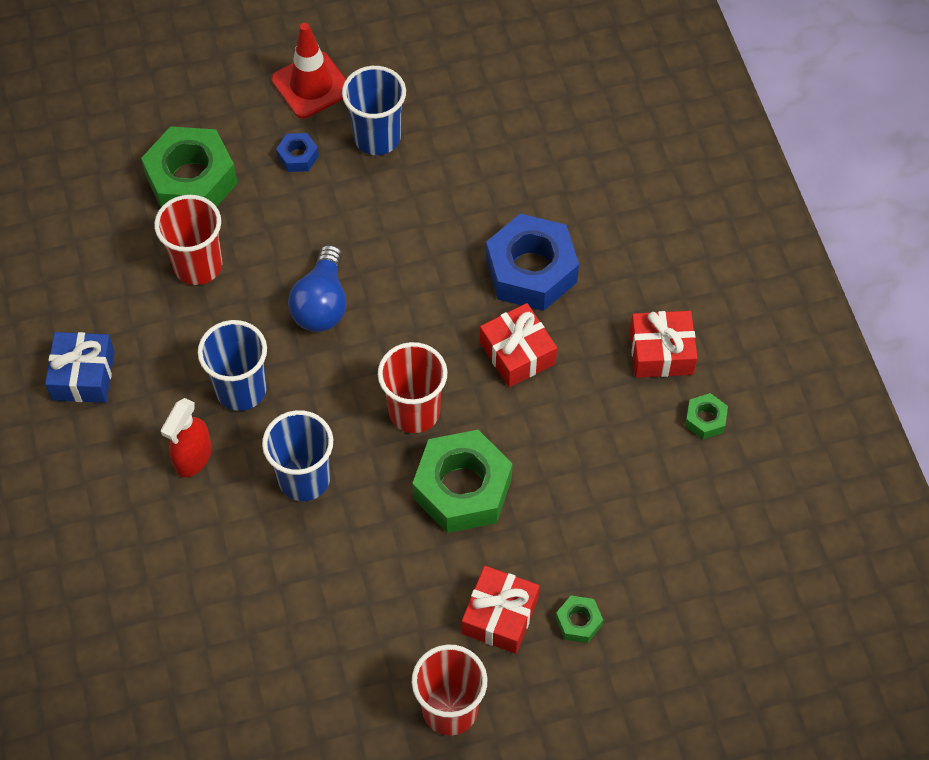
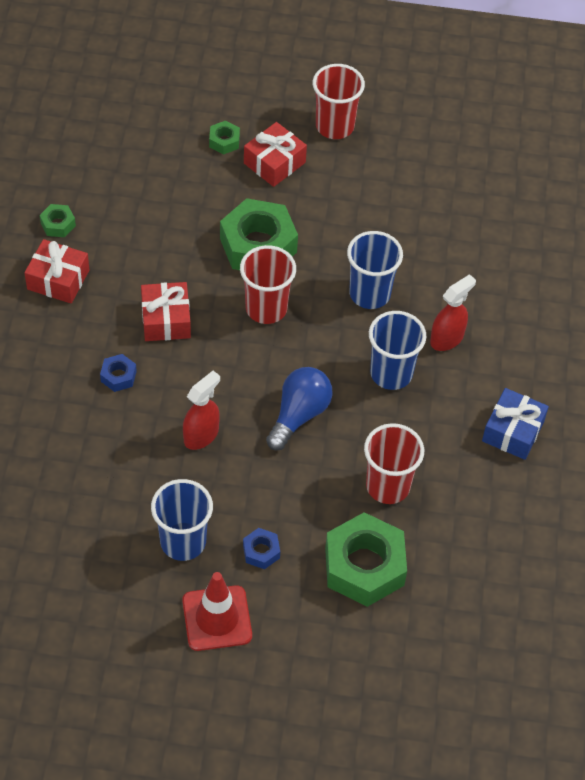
camera: 160 degrees left, 5 degrees down
(412, 243) = (201, 435): none -> red spray bottle
(531, 271) = (118, 376): blue nut -> blue nut, size x0.45

